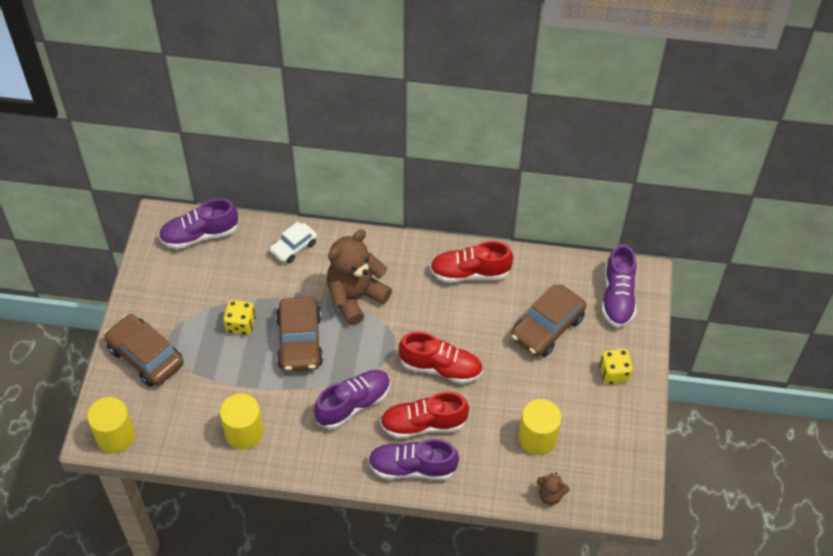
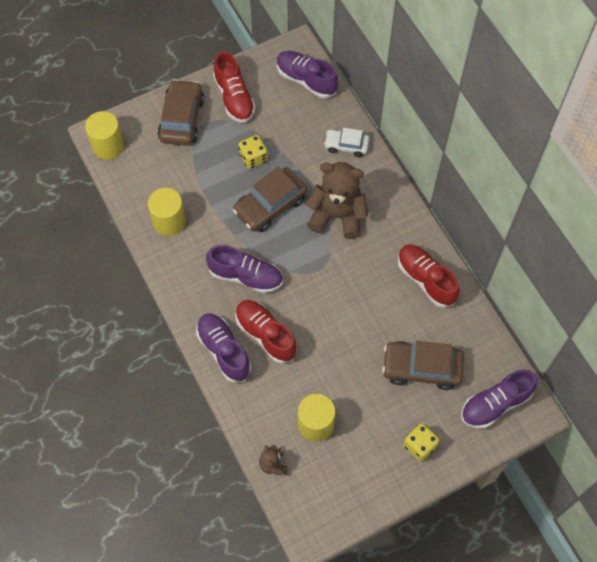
camera: 55 degrees right, 10 degrees up
(440, 368) = (323, 315): red shoe -> red shoe (234, 98)

